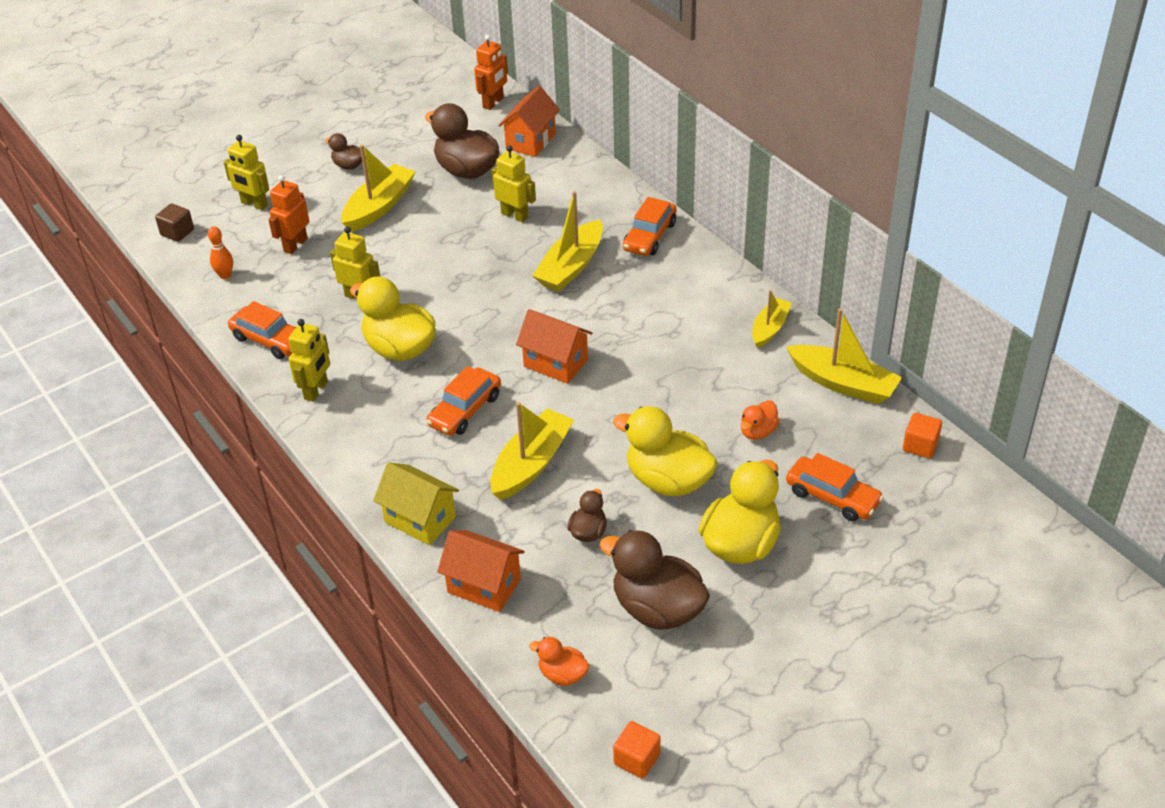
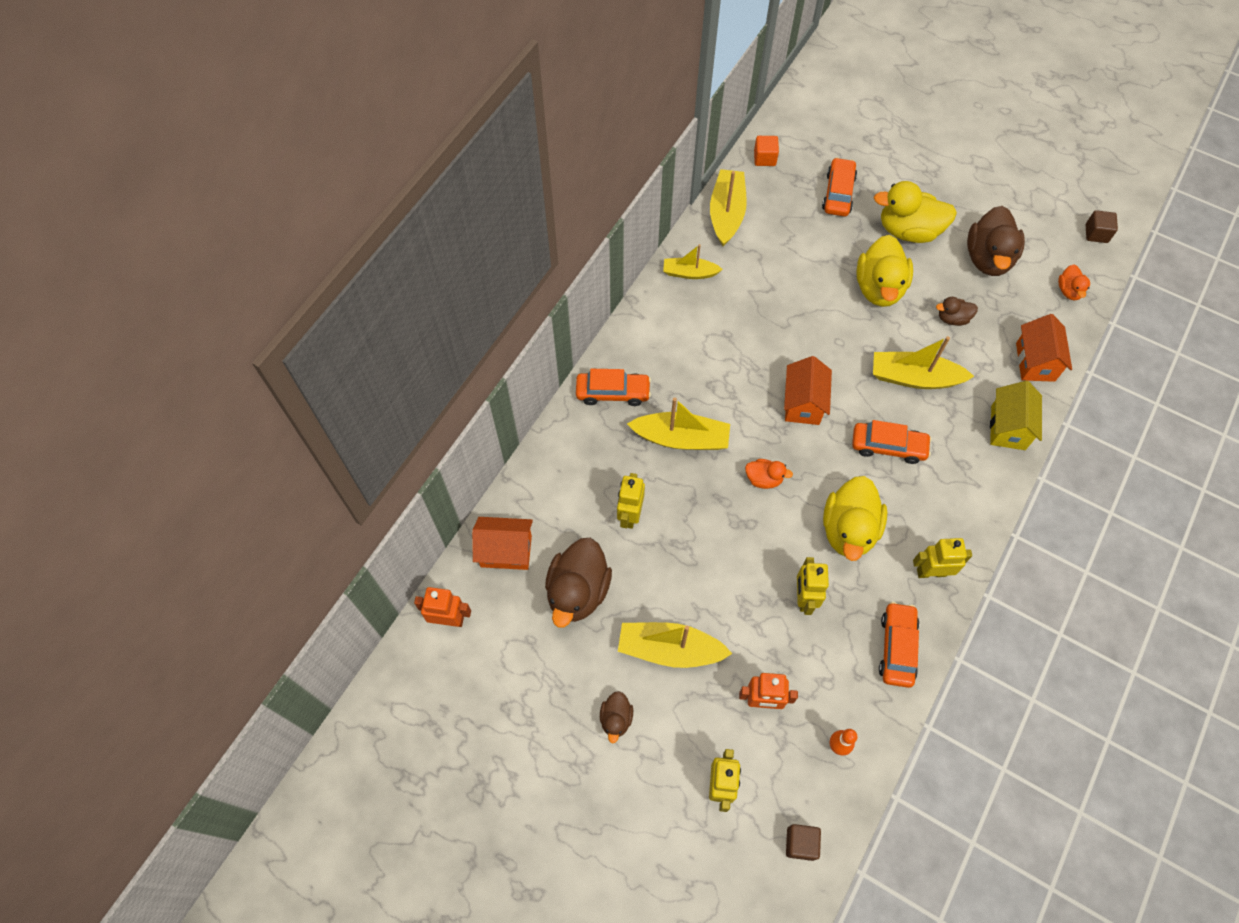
camera: 115 degrees left, 20 degrees up
(637, 759) = (1096, 233): orange cube -> brown cube
(758, 432) = (802, 250): orange duck -> orange duck (764, 479)

